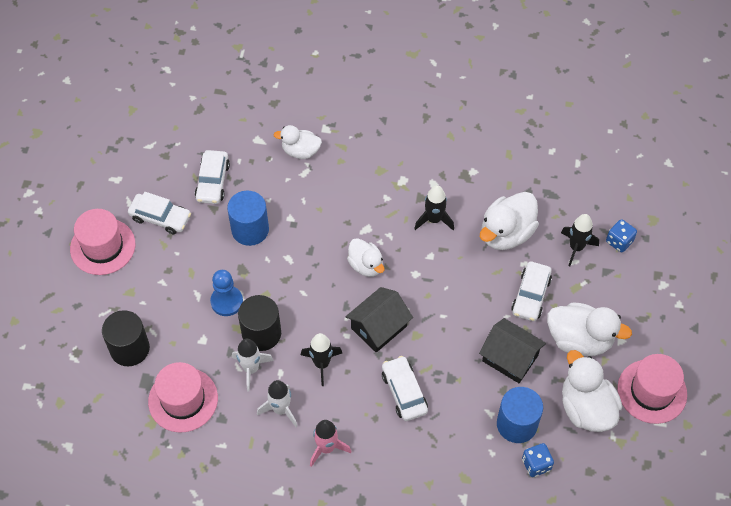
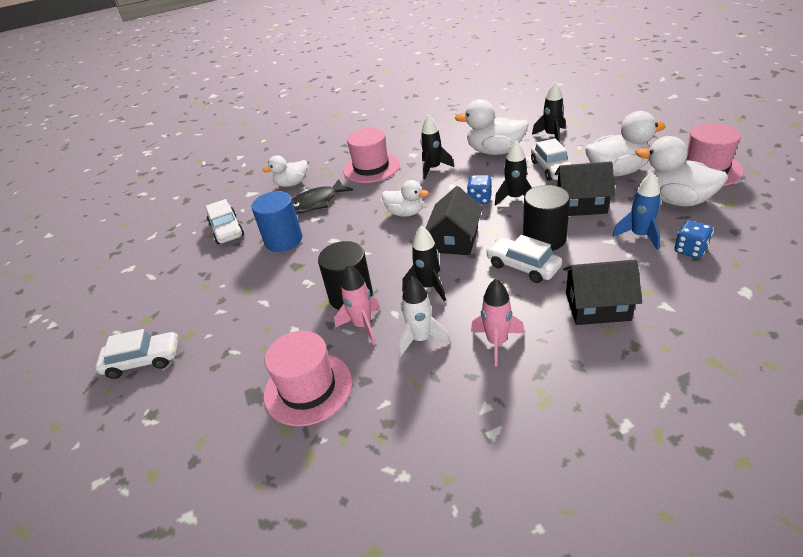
camera: 25 degrees left, 20 degrees down
(102, 246) = (138, 316): pink hat -> pink hat (371, 167)
(130, 348) = (216, 378): black cylinder -> black cylinder (544, 239)
(160, 218) = (190, 271): white car -> white car (143, 361)
(226, 301) = (297, 292): blue pawn -> none
(251, 369) = (363, 325): white rocket -> pink rocket
(304, 196) = (316, 203): none -> black fish
(419, 466) = (597, 306): none -> black house
(466, 311) = (515, 198): none -> black rocket
(506, 233) = (495, 151): white duck -> white duck turned 90 degrees clockwise
(516, 424) = (639, 235): blue cylinder -> blue rocket
(619, 241) = (575, 121): blue dice -> blue dice (480, 199)

